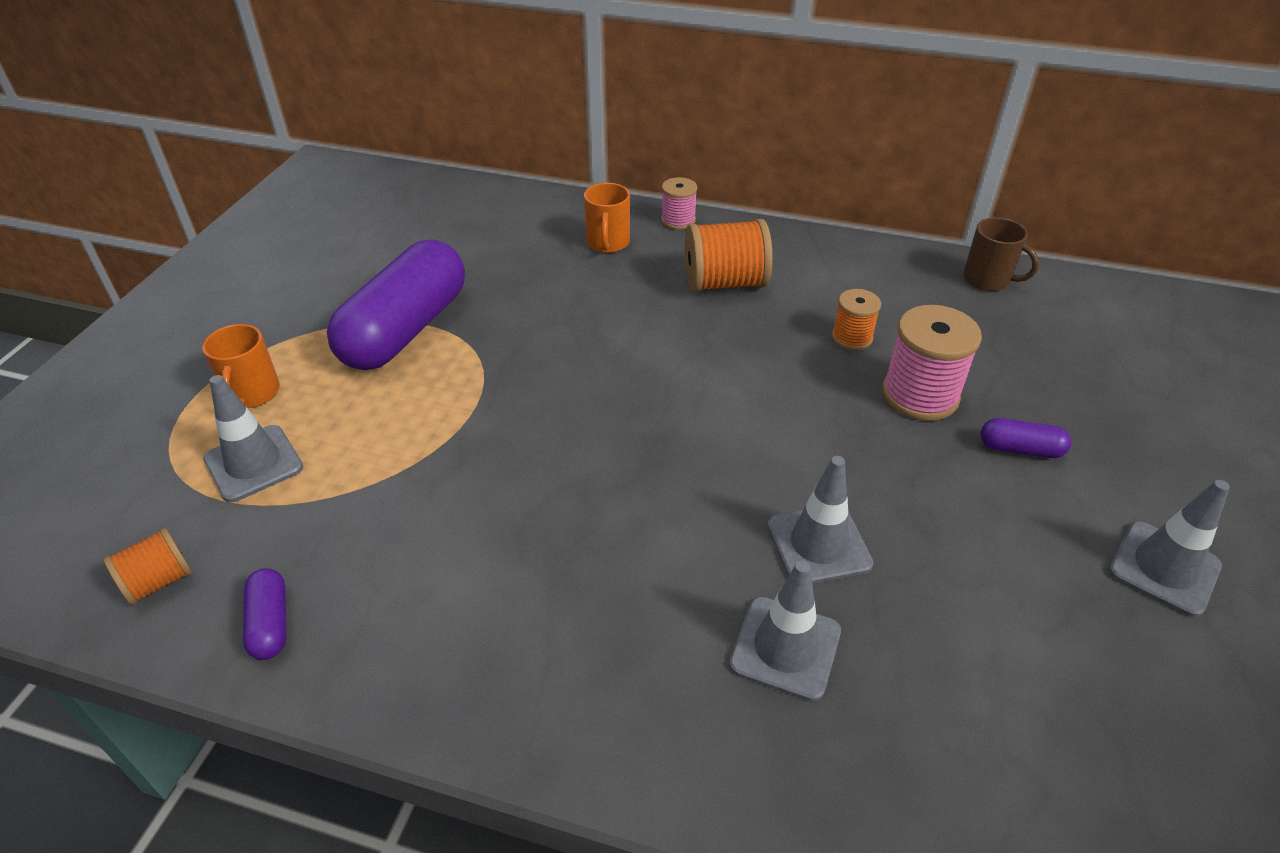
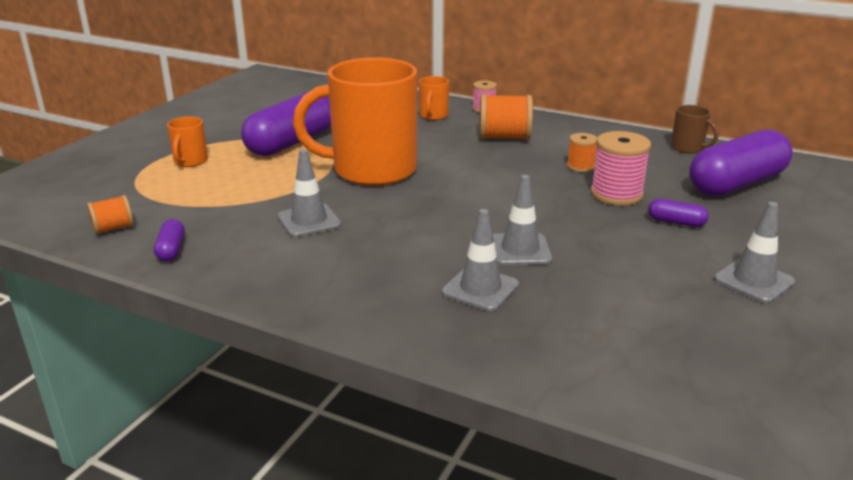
camera: 10 degrees right, 15 degrees down
(253, 463) = (182, 188): grey traffic cone -> grey traffic cone (309, 221)
(547, 382) = (371, 170): none -> orange mug
(1076, 352) = (736, 184): none -> purple capsule

